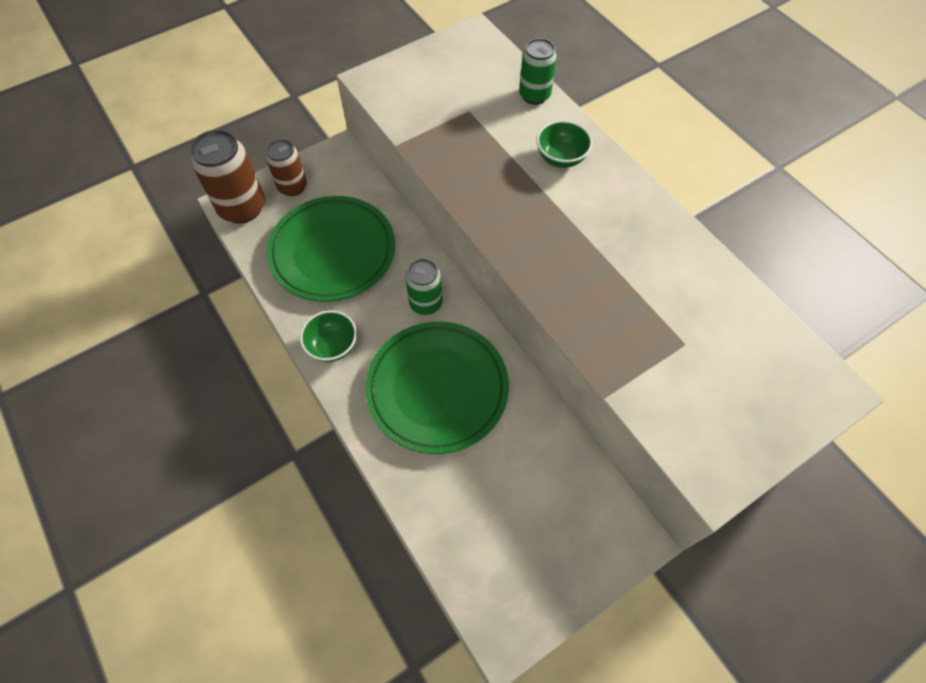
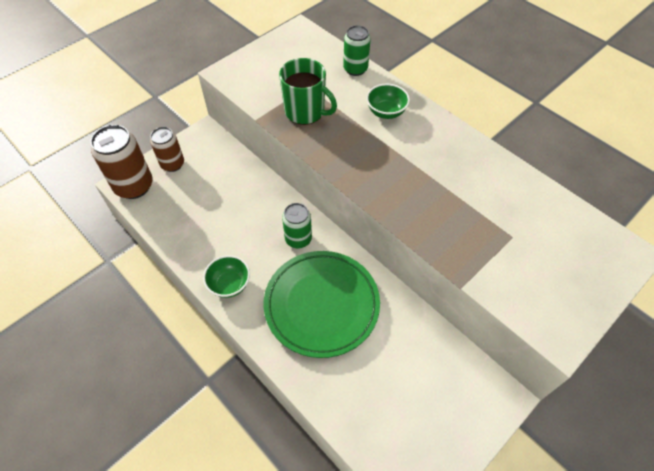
camera: 10 degrees left, 5 degrees down
(333, 252) = (215, 210): green plate -> none
(459, 144) = (305, 112): none -> green mug

